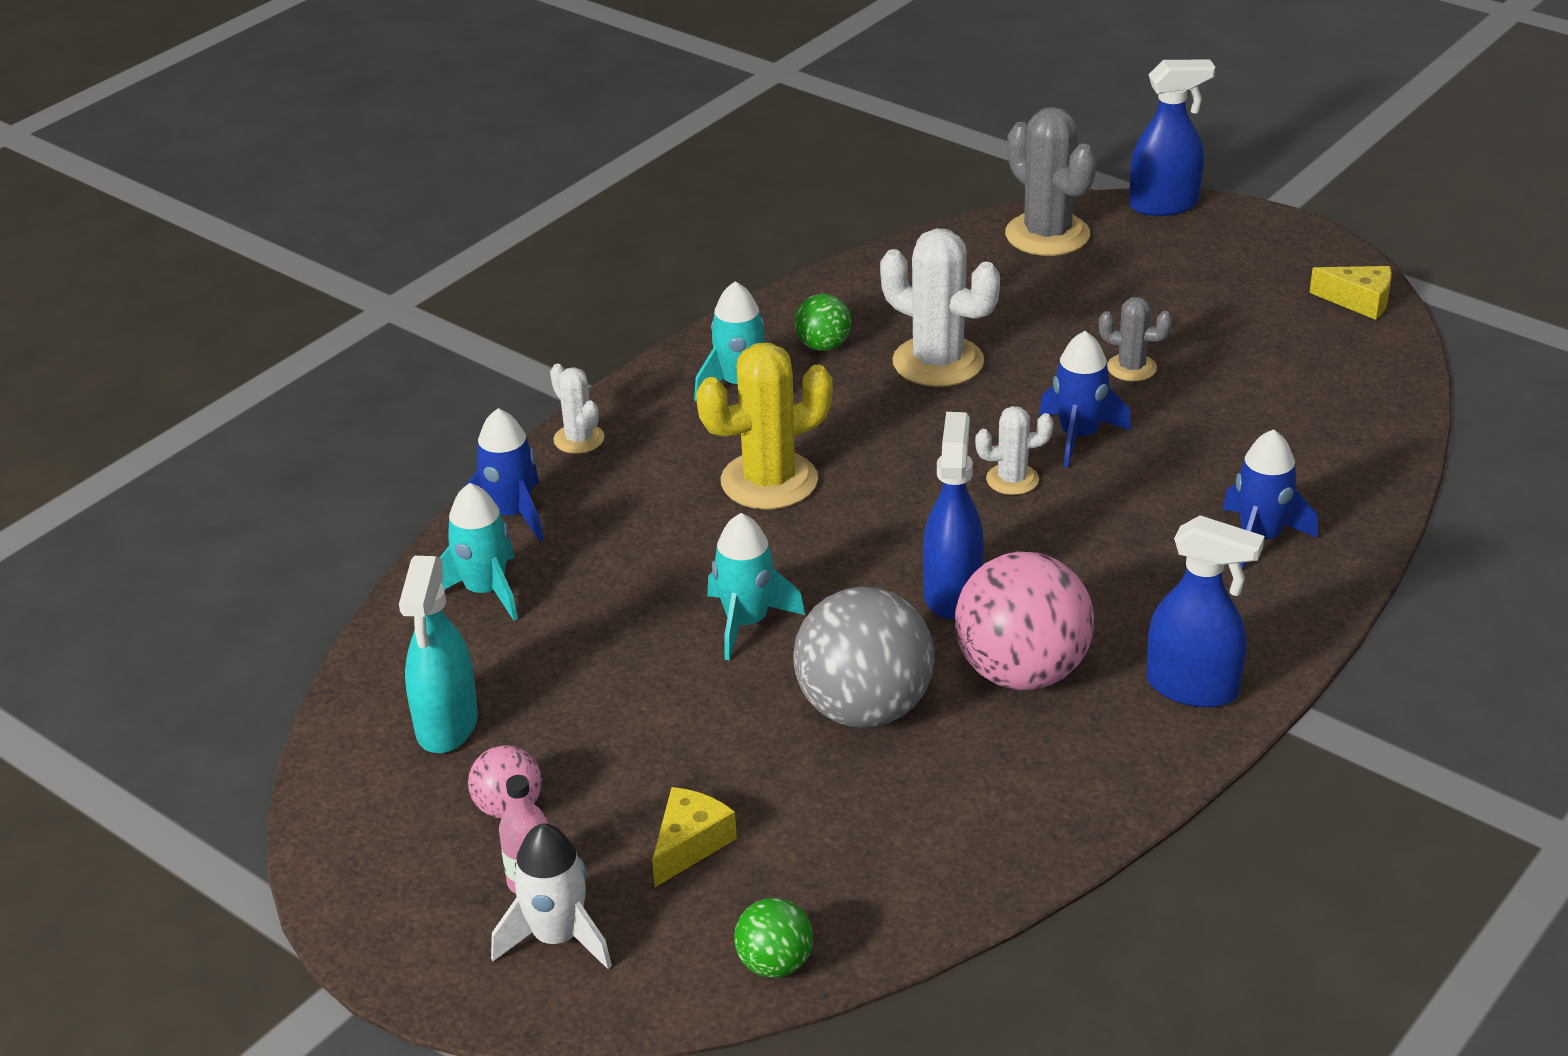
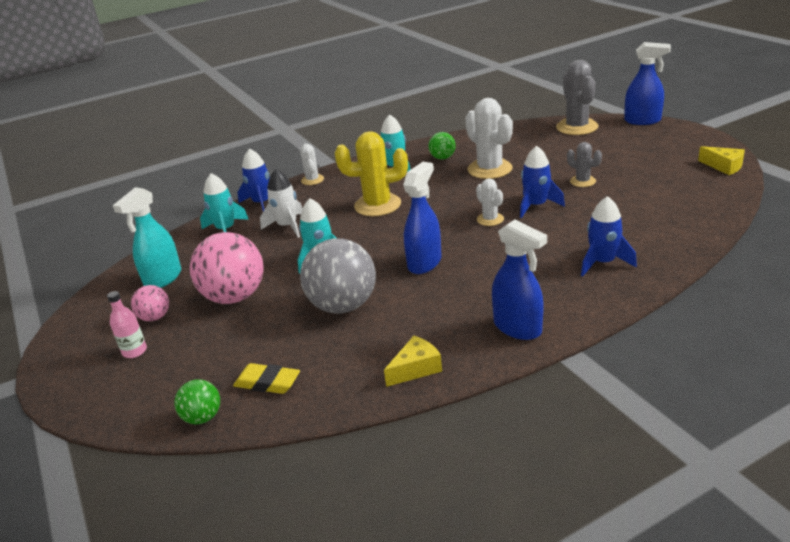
camera: 25 degrees right, 5 degrees down
(557, 937) = (122, 379): white rocket -> white rocket (287, 226)
(689, 844) = (214, 350): yellow cheese -> yellow cheese (416, 368)
(839, 878) = (267, 383): none -> yellow eraser
(1012, 479) = (490, 219): white cactus -> white cactus turned 45 degrees clockwise
(1022, 672) = (432, 304): pink ball -> pink ball (235, 297)

